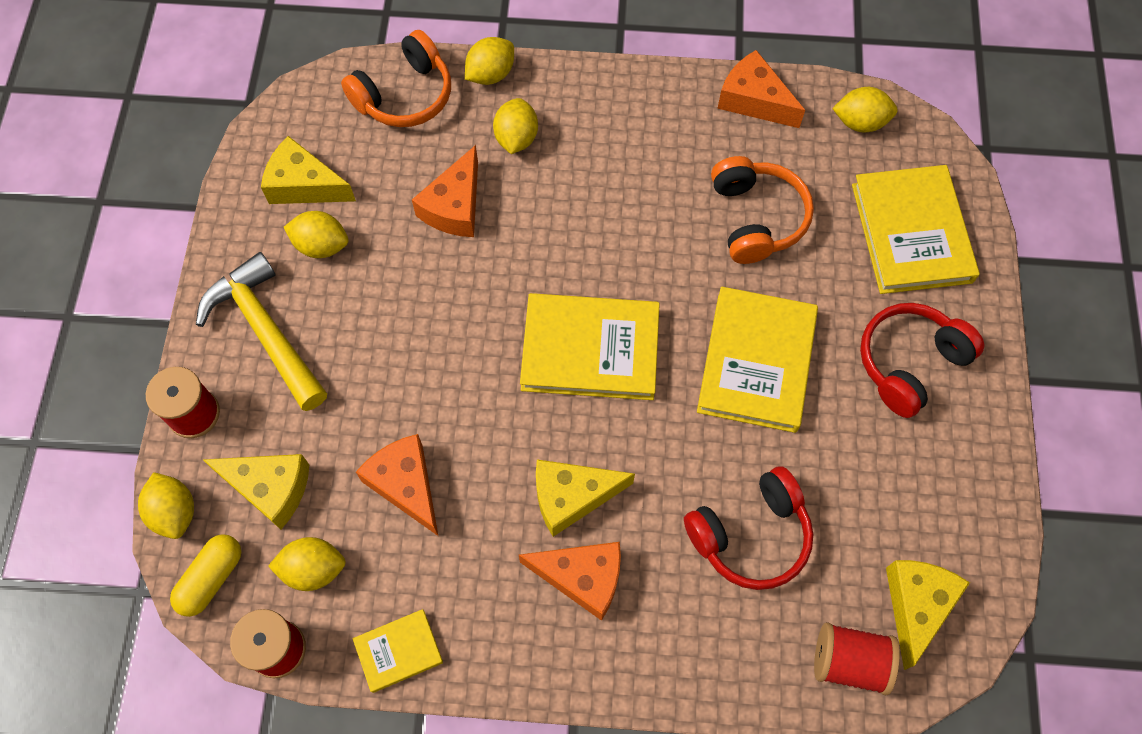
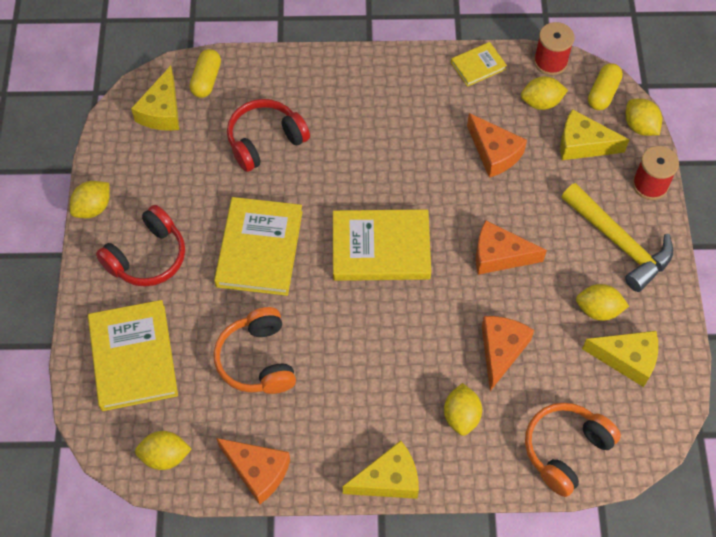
camera: 175 degrees right, 5 degrees down
(490, 74) = (494, 478): yellow lemon -> yellow lemon (93, 208)
(572, 497) = (383, 154): yellow cheese -> yellow cheese (388, 479)
(582, 577) = (371, 110): orange cheese -> orange cheese (499, 255)
(849, 662) = (206, 80): red spool -> yellow capsule

